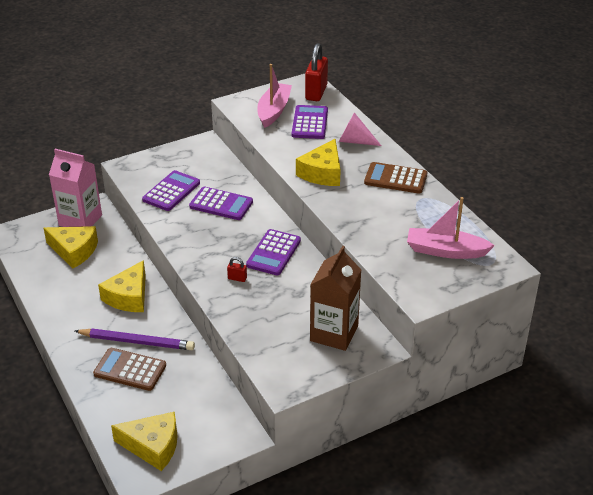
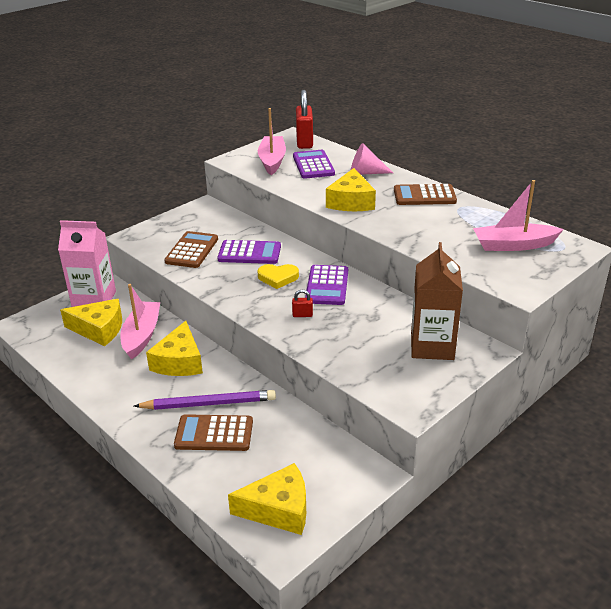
camera: 15 degrees left, 5 degrees down
(107, 264) = (142, 335): none -> pink boat
(171, 191) = (192, 250): purple calculator -> brown calculator
(234, 236) = (278, 278): none -> yellow heart

